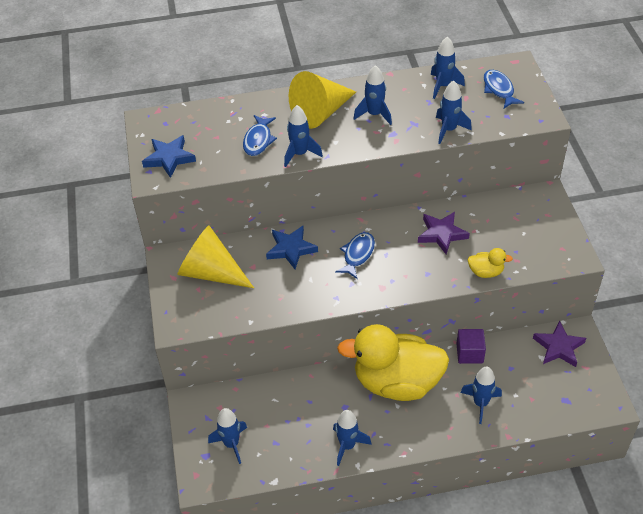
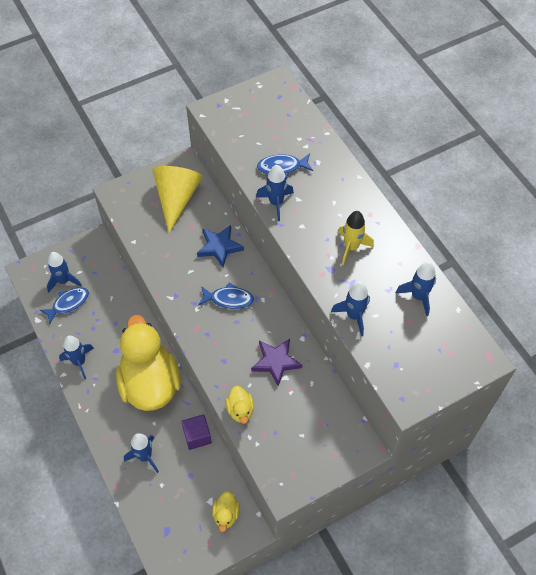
camera: 70 degrees right, 10 degrees up
(169, 158) = (237, 113): blue star -> none
(321, 112) = (337, 204): yellow cone -> none
(374, 114) = (351, 247): blue rocket -> yellow rocket
(499, 89) = (434, 349): blue fish -> blue fish (68, 303)
(558, 347) = (226, 514): purple star -> yellow duck

